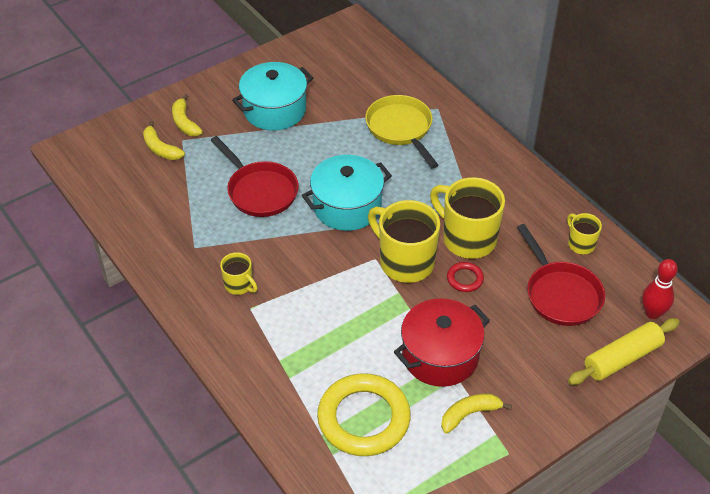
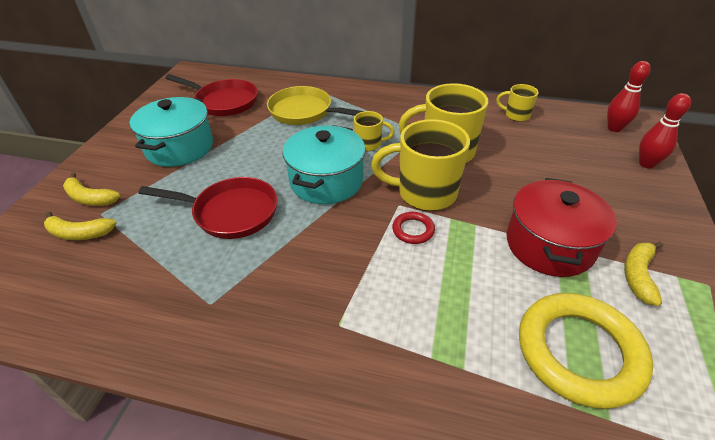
camera: 40 degrees left, 5 degrees down
(239, 285) = (301, 309): yellow mug -> yellow mug (369, 144)
(465, 279) = (482, 178): red ring -> red ring (413, 230)
(560, 294) = (552, 149): red pan -> red pan (224, 102)
(622, 358) = (646, 164): yellow rolling pin -> red bowling pin

